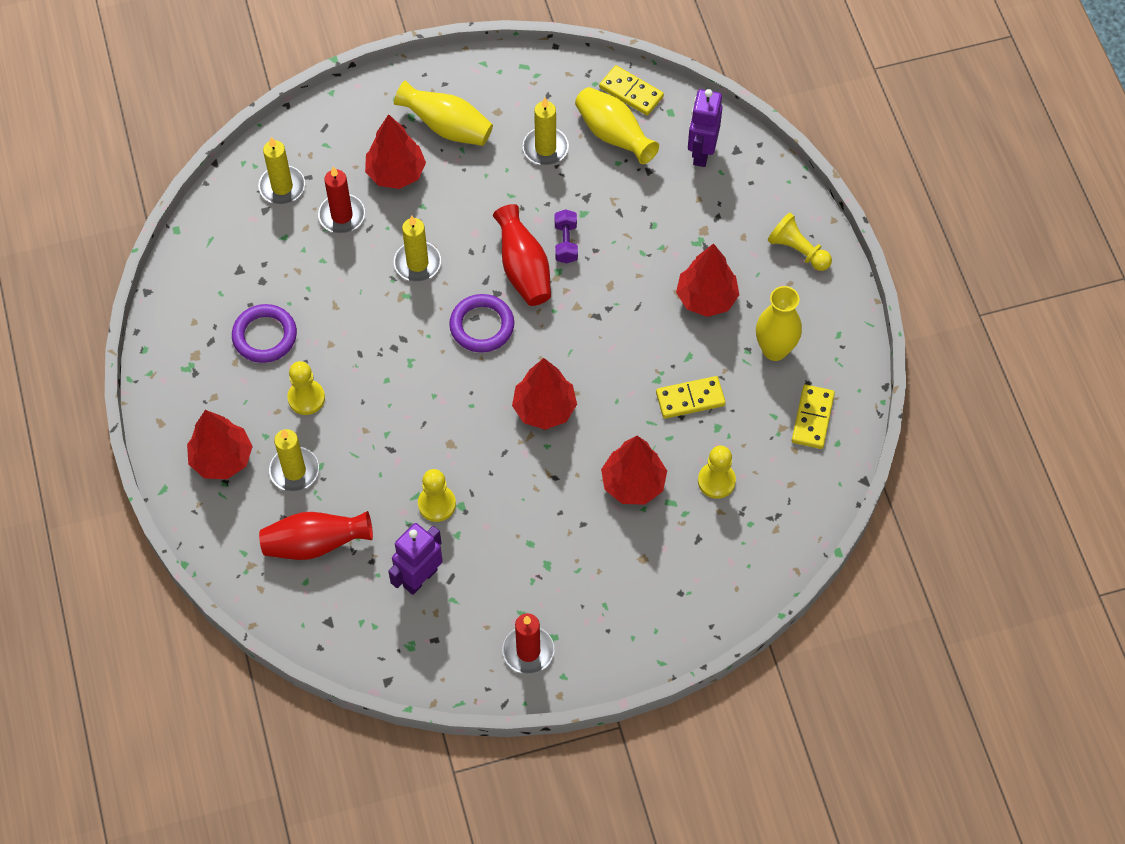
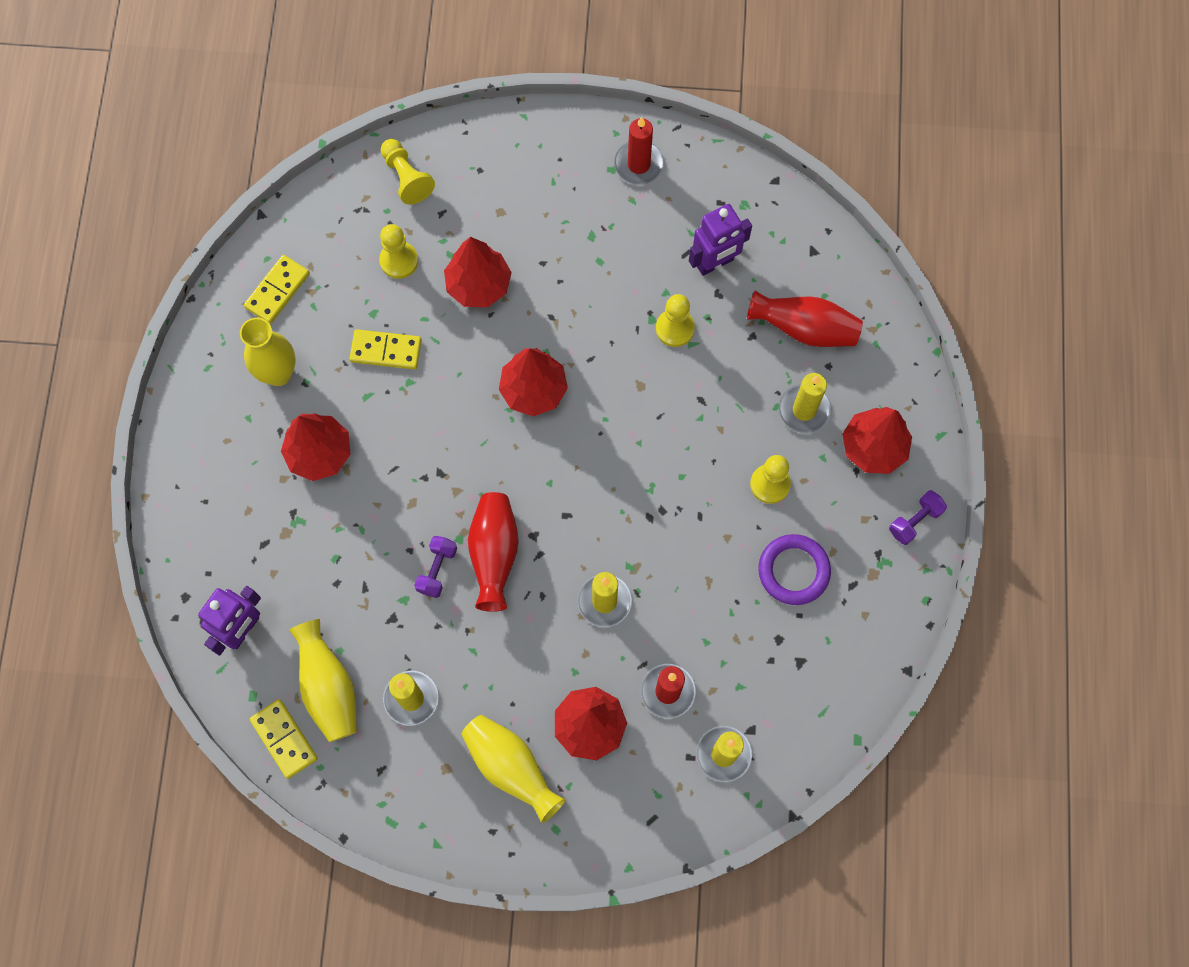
camera: 160 degrees left, 10 degrees up
(169, 409) = (915, 521): none -> purple dumbbell
(482, 326) = (562, 503): purple ring -> none
(798, 250) = (199, 474): yellow pawn -> yellow pawn (406, 177)

